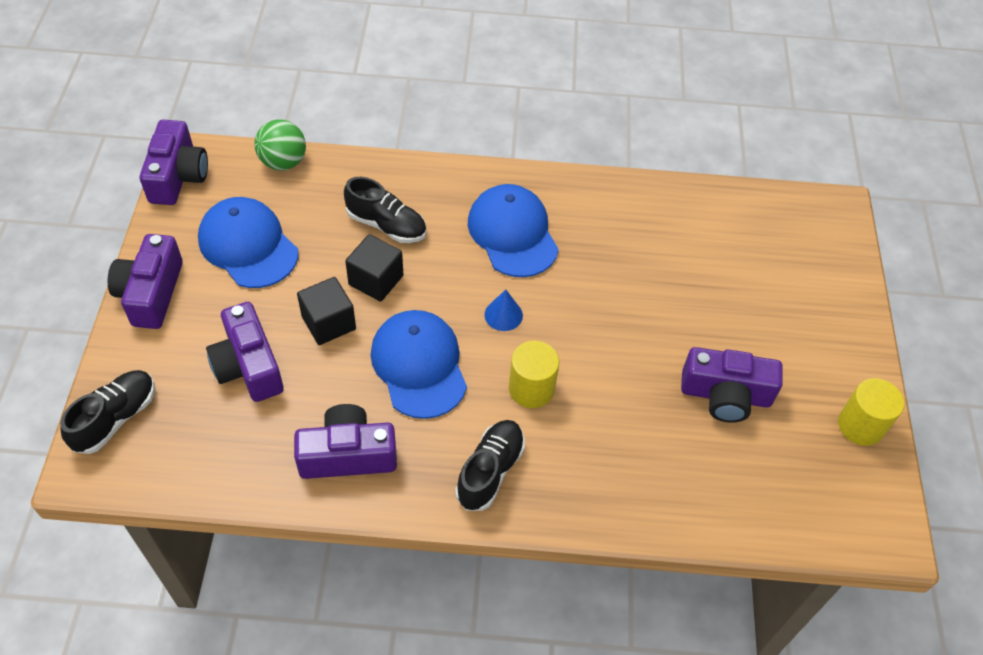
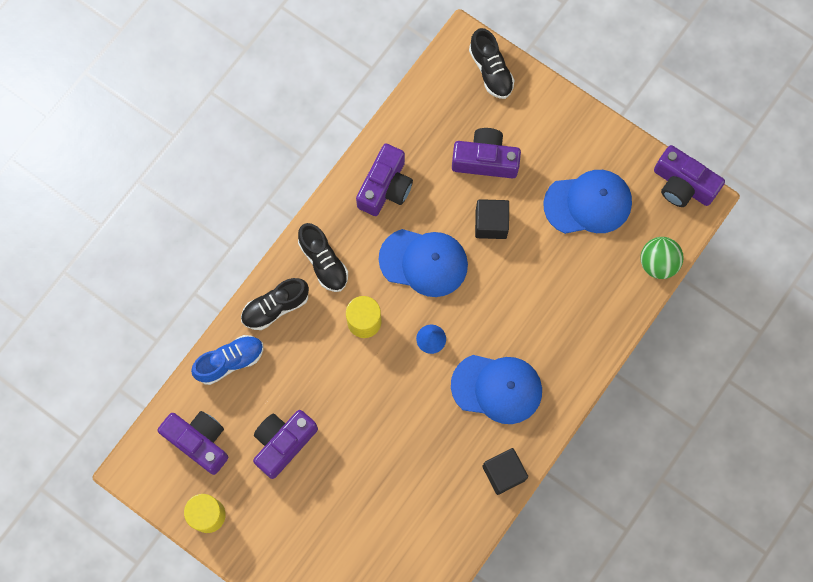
camera: 125 degrees right, 20 degrees up
(151, 293) = (580, 126): purple camera -> purple camera (199, 441)
(376, 280) = (509, 271): black cube -> black cube (503, 473)
(386, 225) = (555, 304): black shoe -> black shoe (275, 307)
(685, 505) = (230, 361): none -> blue shoe

